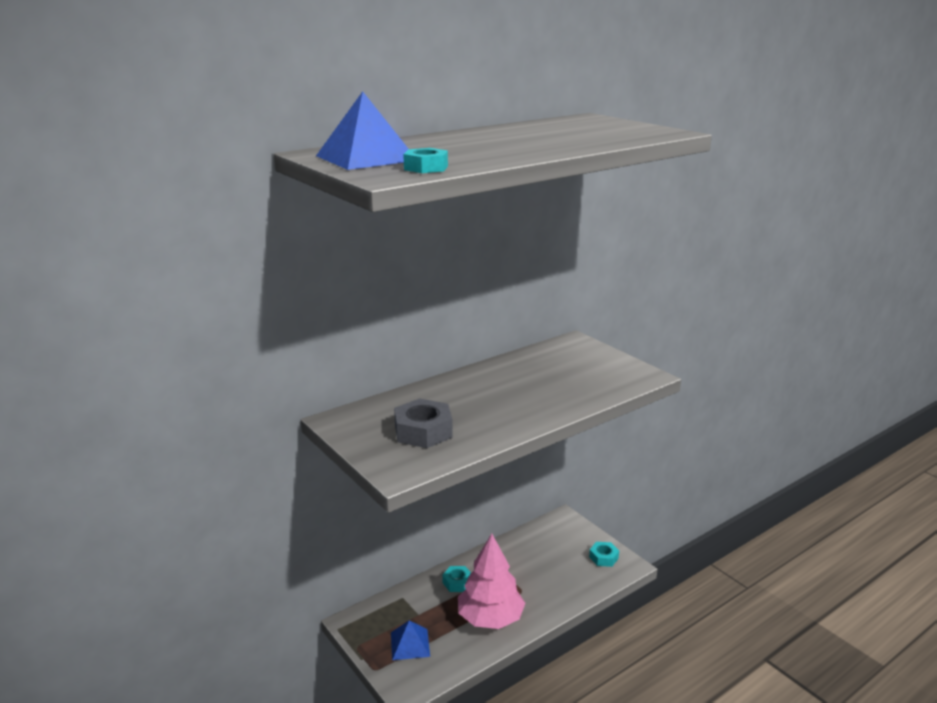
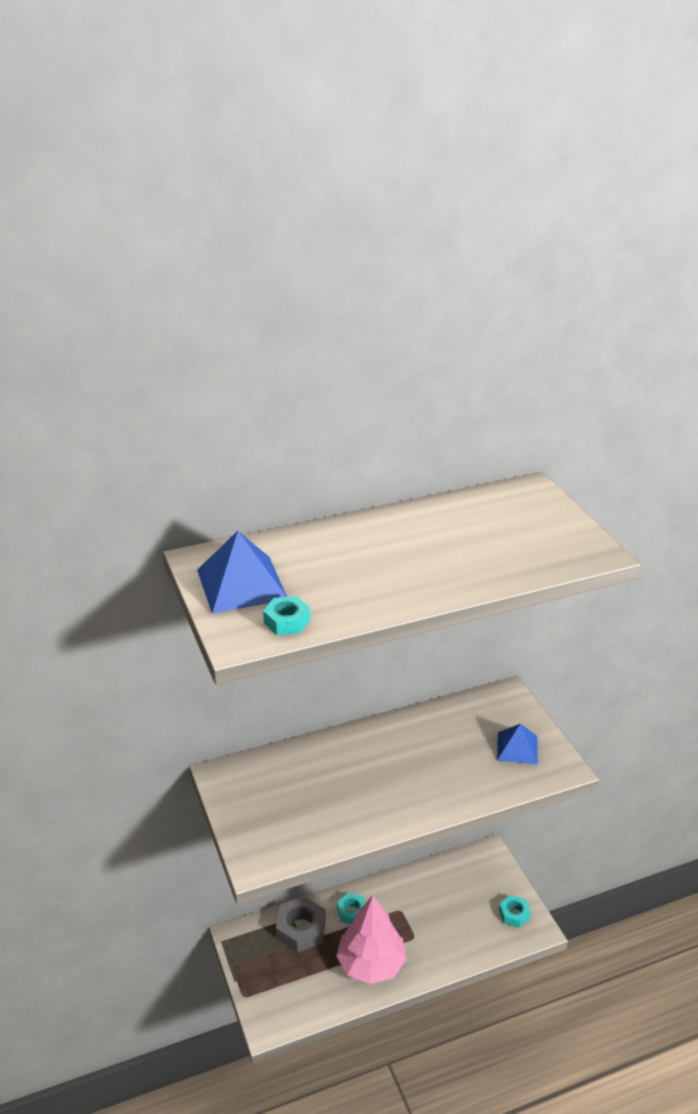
camera: 15 degrees right, 10 degrees up
(410, 644) = (284, 975): blue pyramid -> blue pyramid (517, 748)
(423, 431) = (298, 809): grey nut -> grey nut (301, 929)

